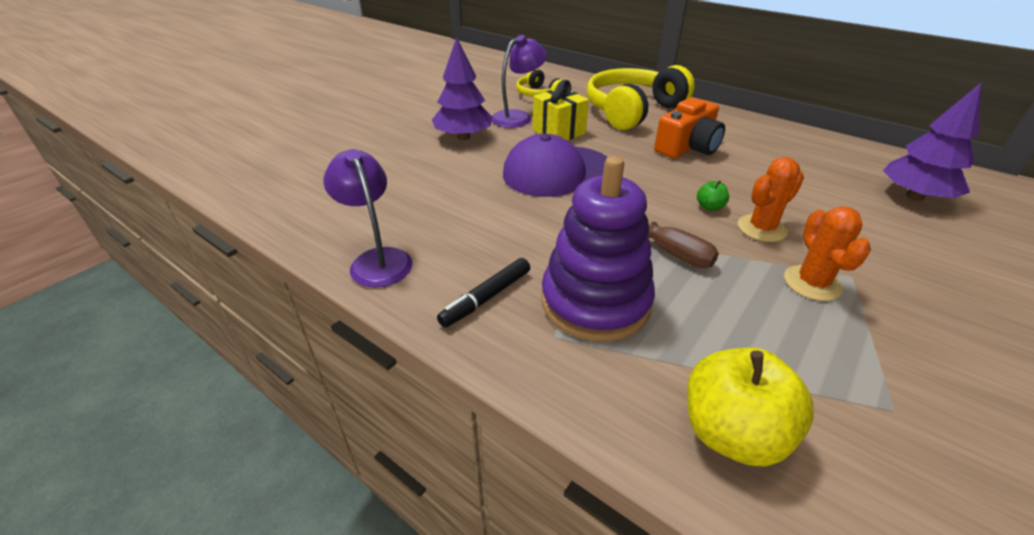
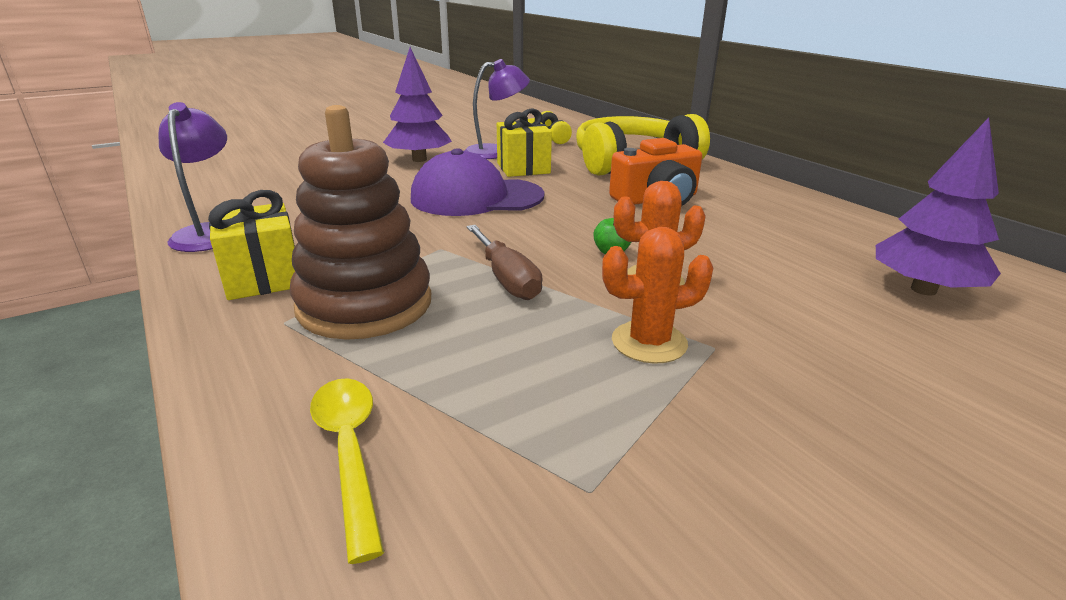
camera: 20 degrees right, 10 degrees down
(486, 298) = (263, 278): black marker -> yellow gift
(595, 302) = (365, 304): purple stacking toy -> brown stacking toy
(732, 433) = (349, 451): yellow apple -> yellow spoon
(812, 283) = (649, 342): orange cactus -> orange cactus turned 60 degrees clockwise

